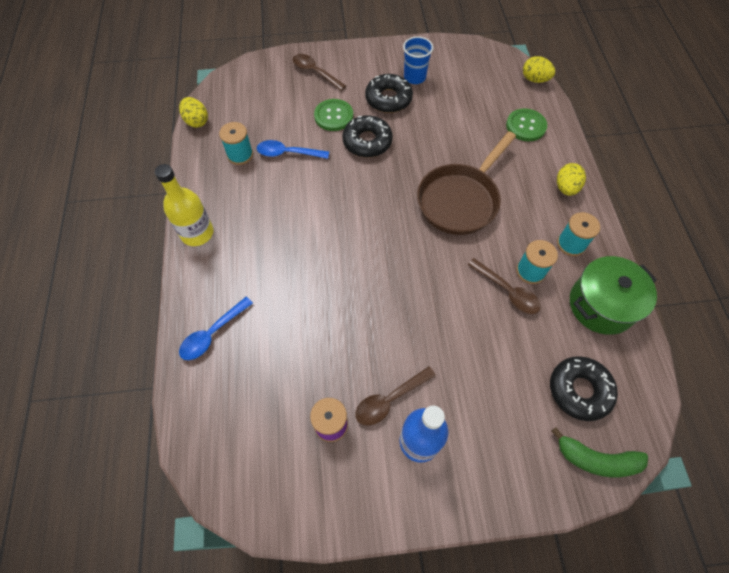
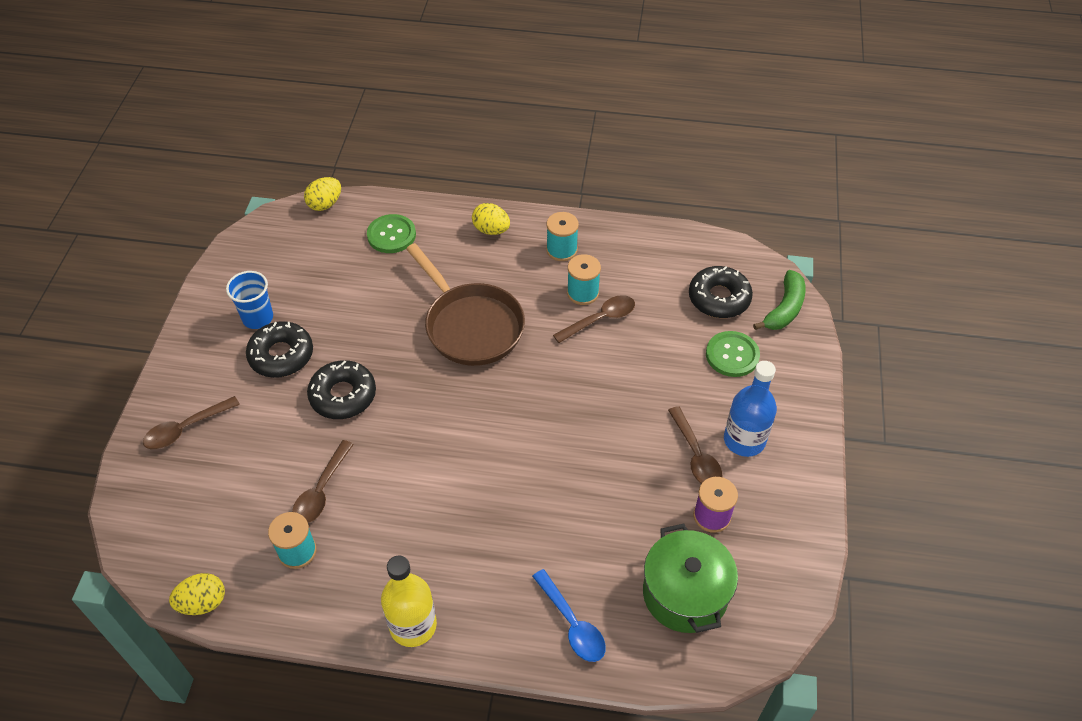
camera: 75 degrees left, 10 degrees down
(288, 153) = (321, 490): blue spoon -> brown spoon
(333, 116) = (280, 423): green button -> green button (732, 355)
(601, 305) = (637, 251): green pot -> green pot (685, 593)

